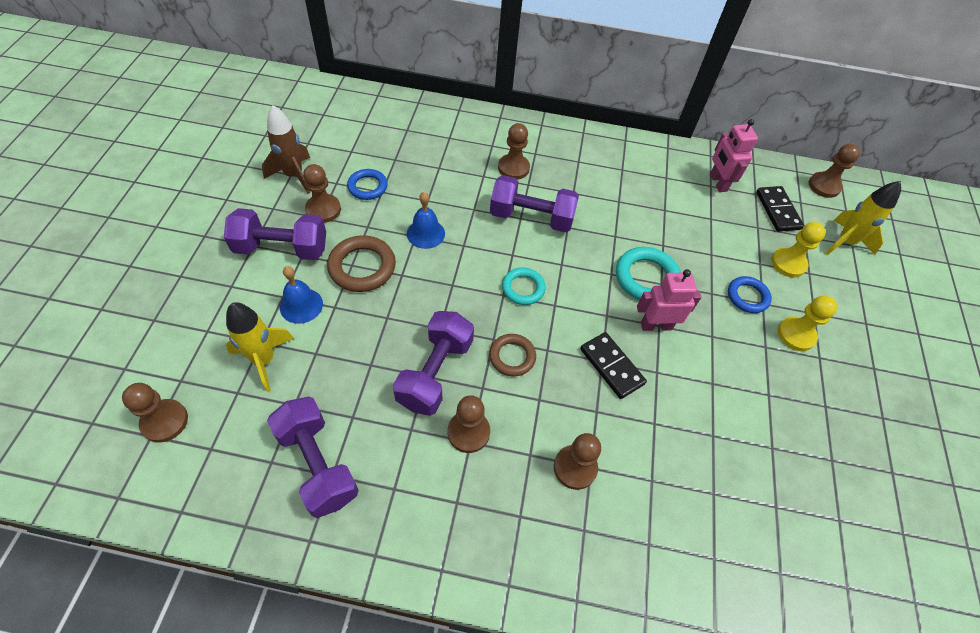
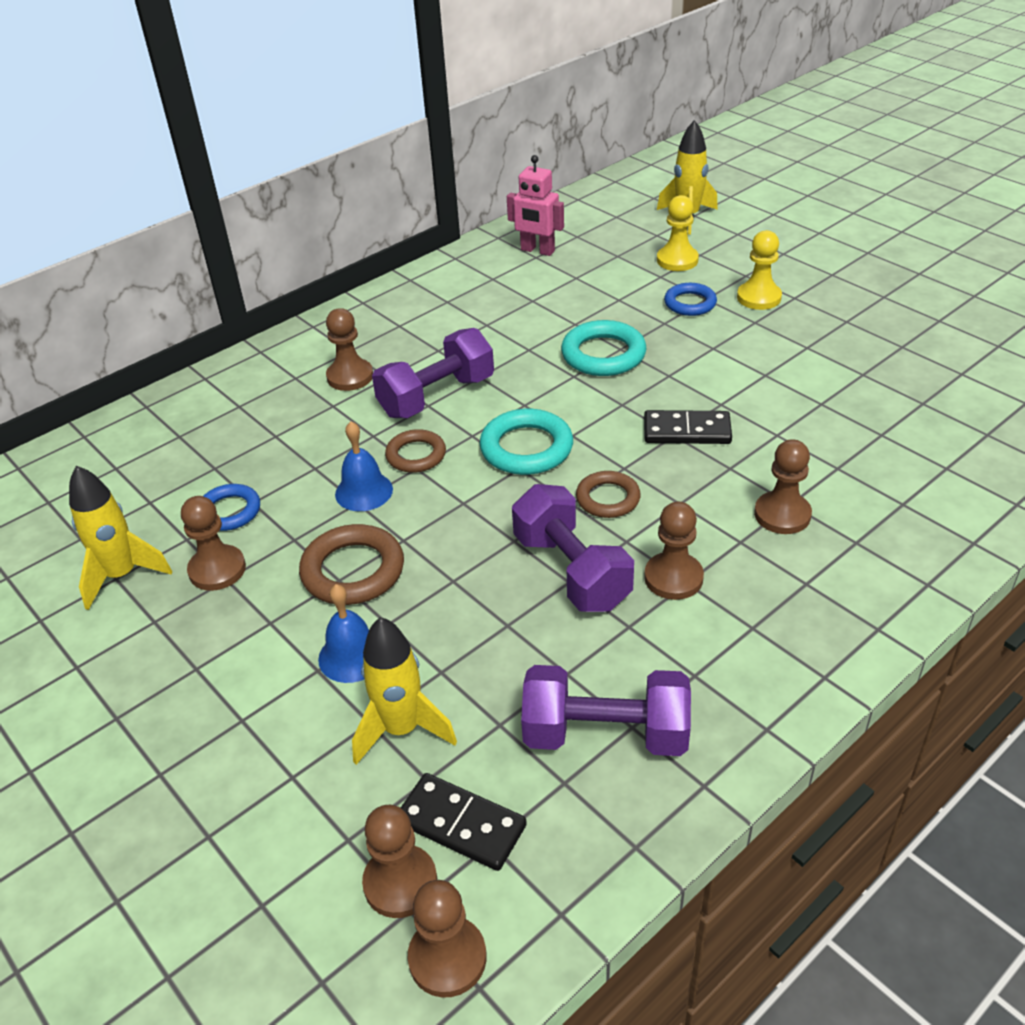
camera: 45 degrees left, 15 degrees down
(281, 248) = (235, 639): purple dumbbell -> none
(294, 175) = (122, 575): brown rocket -> yellow rocket
(473, 239) = (416, 455): none -> brown ring
(523, 288) = (526, 448): turquoise ring -> turquoise ring, size x1.54
(656, 325) = (667, 377): pink robot -> none
(778, 210) = (611, 234): black domino -> black domino (461, 824)
(824, 186) = (612, 194): brown pawn -> brown pawn (447, 958)

